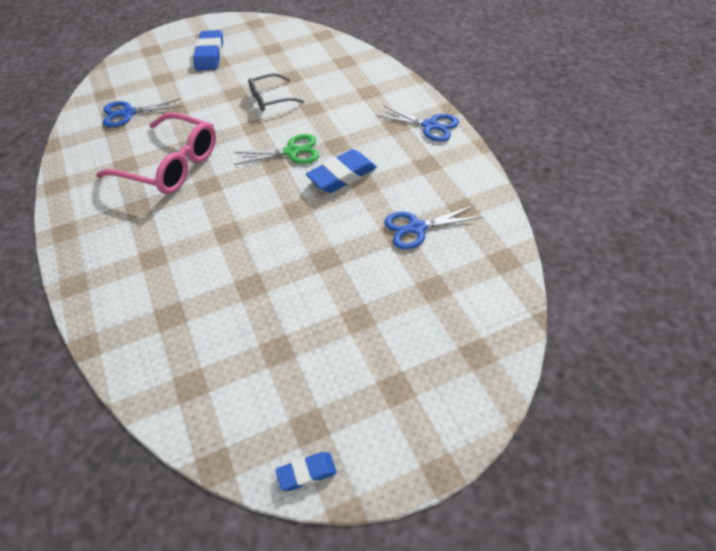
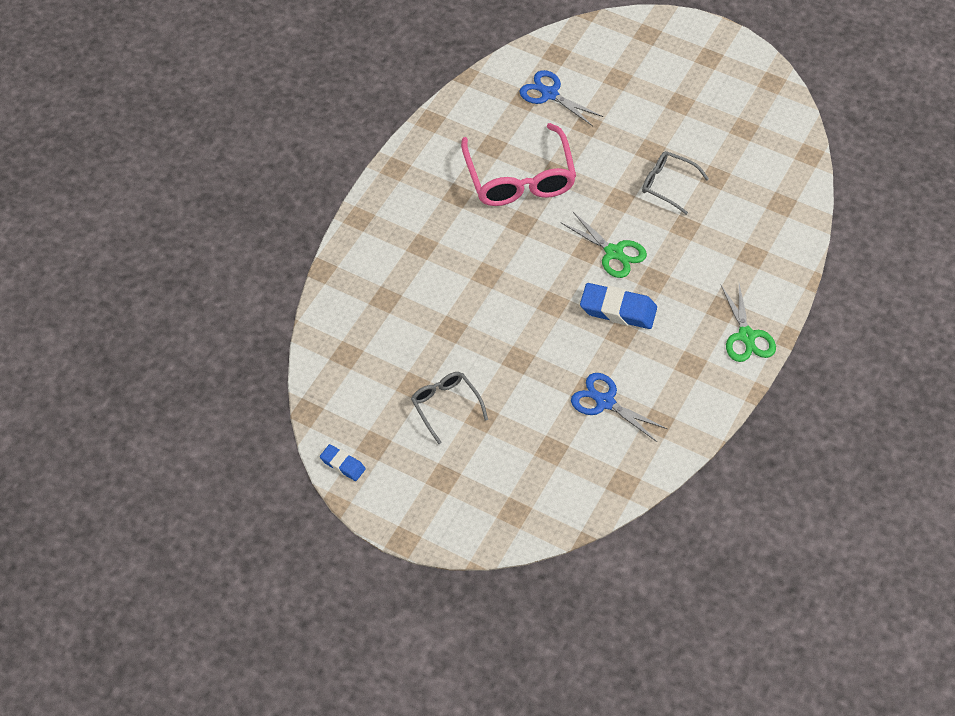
camera: 50 degrees right, 5 degrees up
(210, 55) = (685, 87): blue eraser -> none
(322, 338) = (446, 406): none -> grey glasses
(430, 126) = (746, 336): blue scissors -> green scissors

